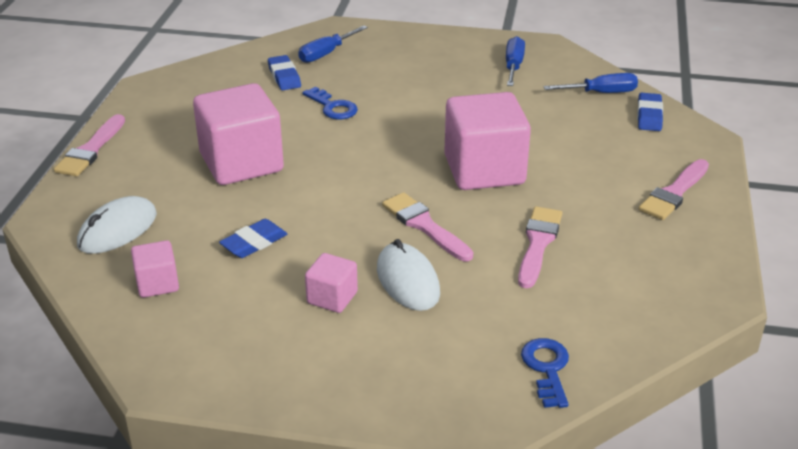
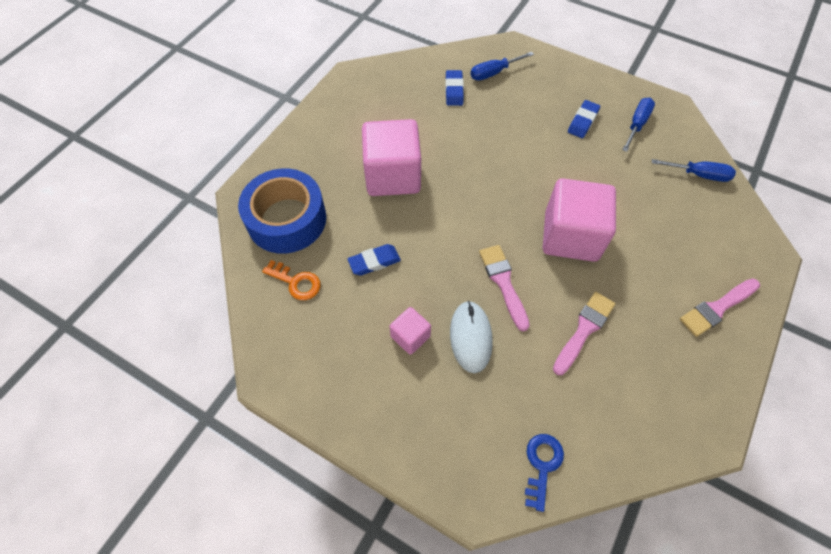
camera: 20 degrees right, 25 degrees up
(91, 150) = (294, 132): pink brush -> none
(117, 230) = (286, 219): white mouse -> blue tape
(157, 284) = (296, 282): pink cube -> orange key
(332, 107) = (478, 133): blue key -> none
(649, 116) = (730, 213): blue eraser -> blue eraser (583, 121)

